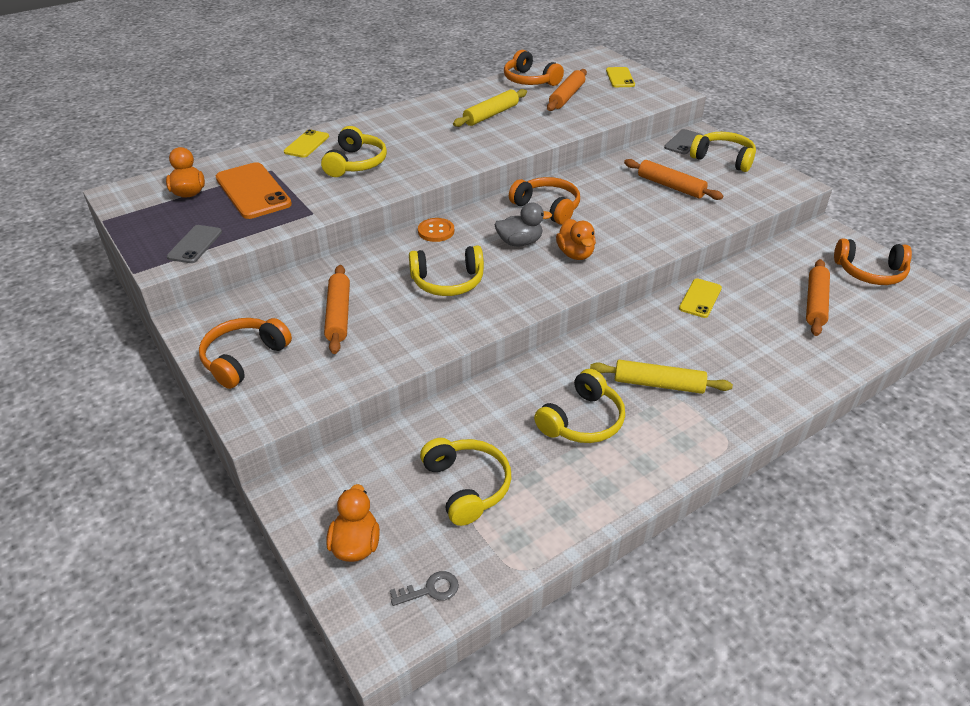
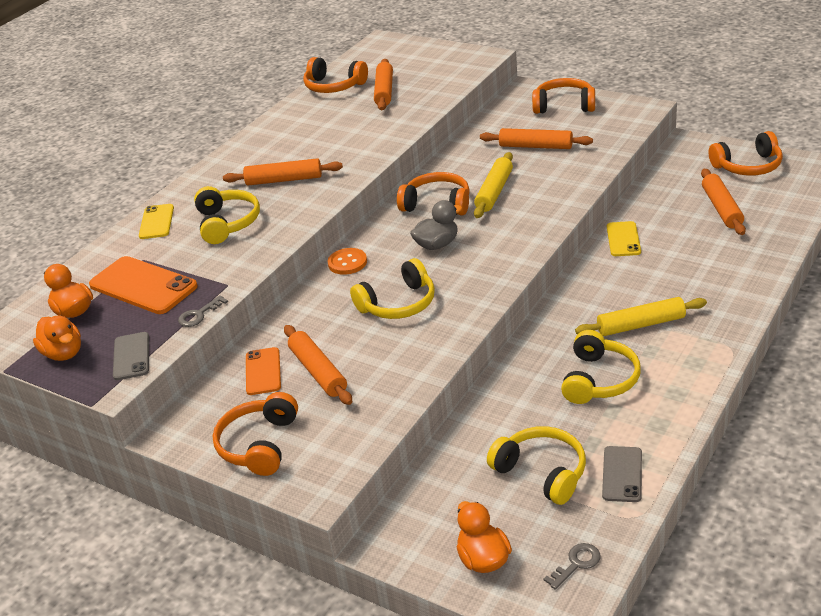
camera: 20 degrees left, 5 degrees down
(271, 230) = (199, 315): none -> grey key
(298, 297) = (263, 371): none -> orange phone
(427, 143) = (284, 180): none -> orange rolling pin
(491, 115) = (324, 132): yellow rolling pin -> yellow rolling pin (494, 192)
(575, 254) = (497, 237): orange duck -> orange duck (64, 353)
(620, 78) = (421, 57): yellow phone -> none
(683, 142) = (516, 101): grey phone -> grey phone (622, 474)
(723, 159) = (564, 105): yellow headphones -> orange headphones

